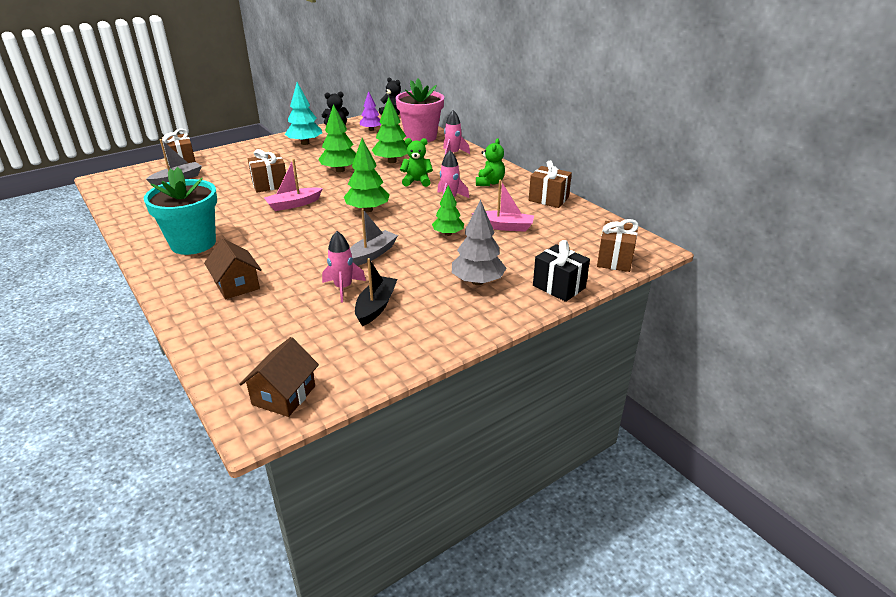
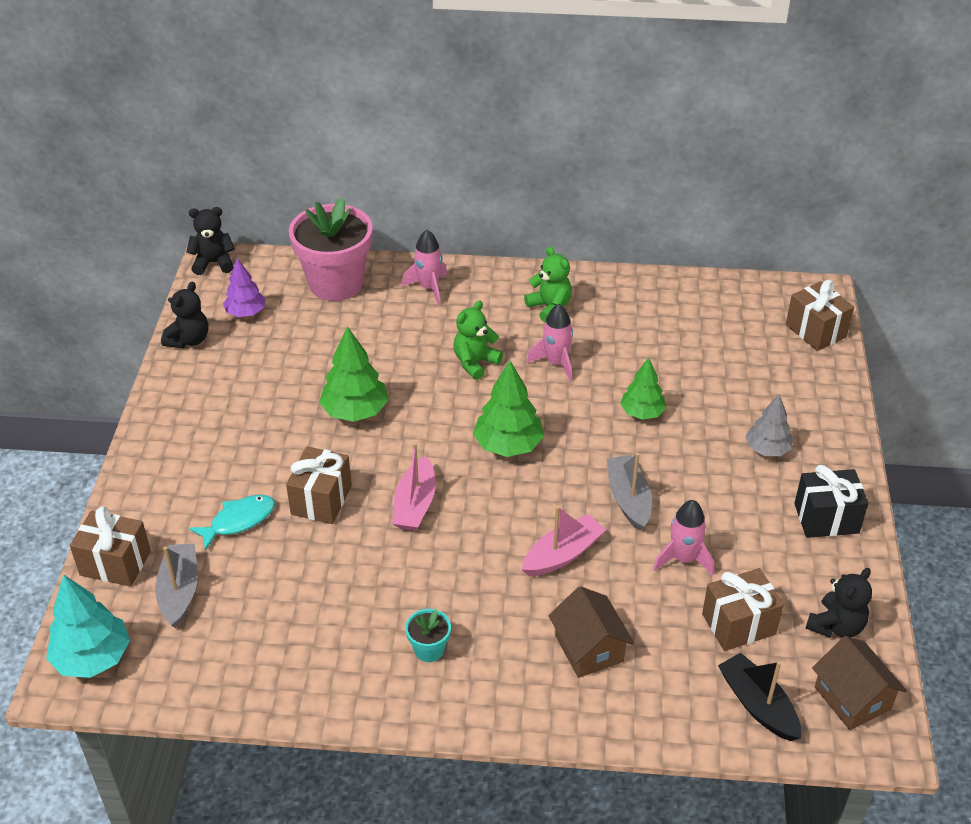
camera: 50 degrees left, 10 degrees up
(193, 243) = (429, 649): turquoise flower pot -> turquoise flower pot, size x0.43
(235, 174) = (238, 521): none -> turquoise fish
(237, 285) = (589, 648): brown house -> brown house turned 60 degrees clockwise
(305, 143) = (209, 399): turquoise tree -> turquoise tree (93, 658)
(347, 364) = (836, 626): none -> black teddy bear
(376, 306) = (746, 551): black boat -> black boat (758, 705)
(392, 161) = (384, 350): green tree -> none
(477, 281) = (767, 449): grey tree -> grey tree, size x0.67
(504, 226) = (670, 361): pink boat -> pink boat (562, 554)
(548, 199) = (642, 290): brown gift -> brown gift (738, 624)
(559, 287) = (829, 399): black gift -> black gift (826, 518)

